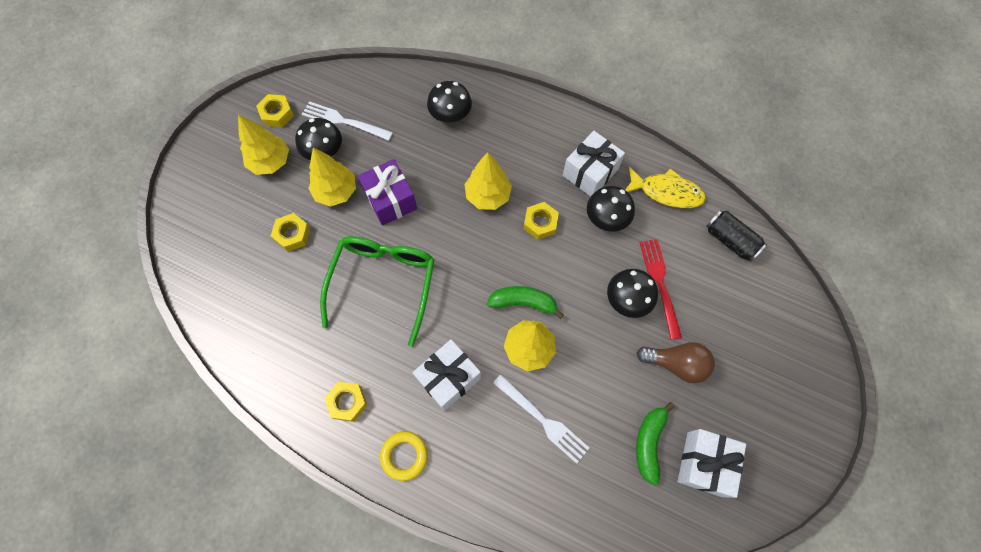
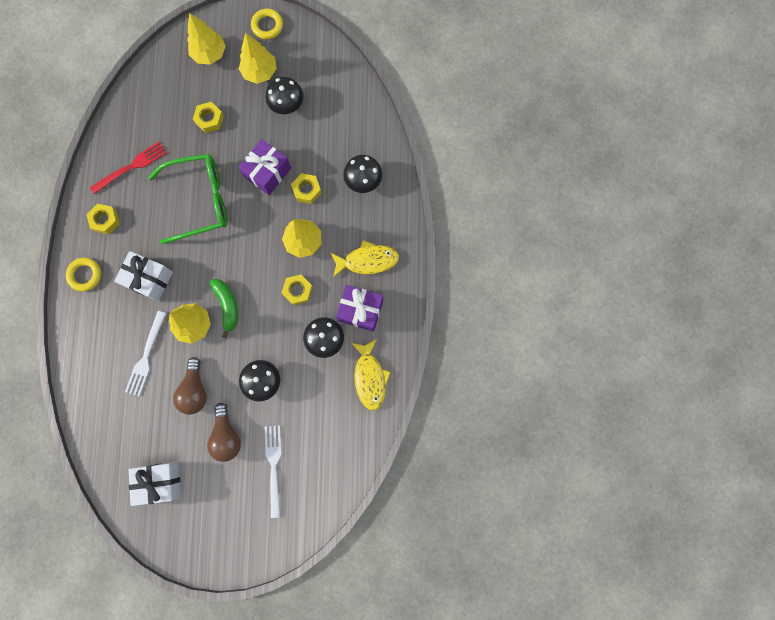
camera: 65 degrees right, 10 degrees up
(222, 134) = (267, 26): none -> yellow ring
(277, 114) = (302, 54): yellow nut -> yellow nut (307, 190)
(336, 191) = (257, 131): yellow tree -> yellow tree (209, 54)
(344, 121) = (319, 105): white fork -> white fork (274, 466)
(539, 144) = (367, 260): none -> yellow fish
(590, 172) = (360, 310): white gift -> purple gift
(608, 378) = (195, 390): none -> brown light bulb
(649, 442) = (160, 437): green banana -> none
(660, 284) = (286, 401): red fork -> red fork (131, 167)
(730, 240) = (348, 443): black can -> none

